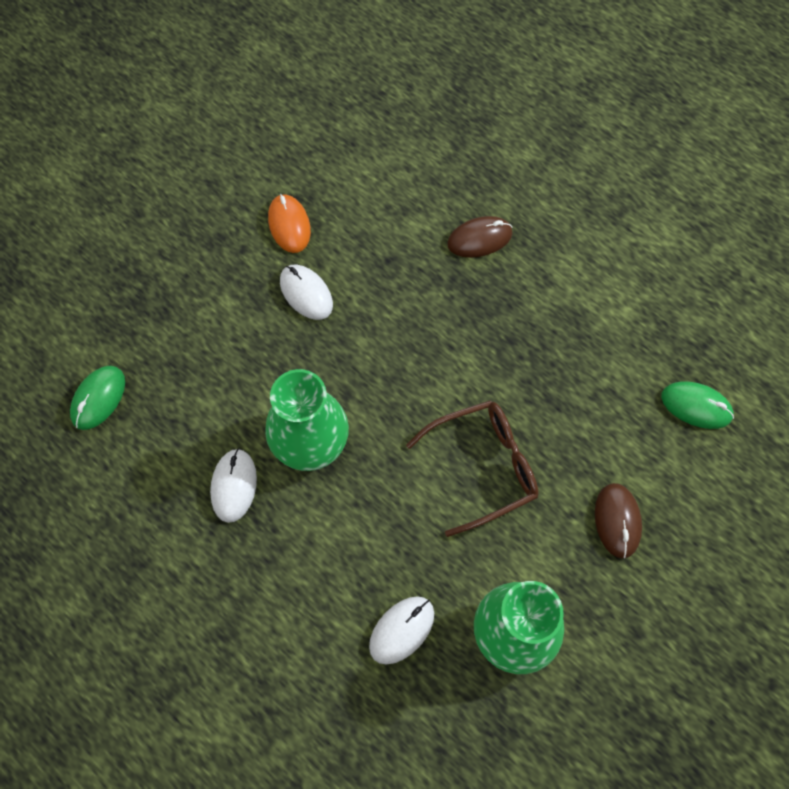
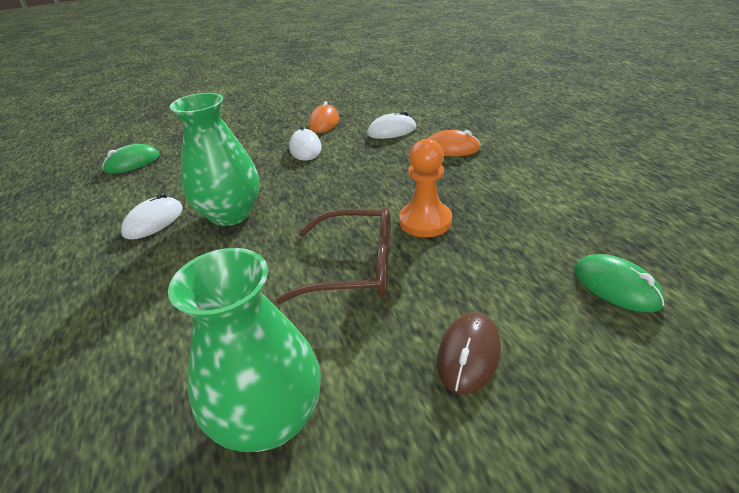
camera: 30 degrees right, 30 degrees down
(402, 630) = (165, 364): white mouse -> white mouse (392, 131)
(479, 239) = (451, 148): brown mouse -> orange mouse
(513, 380) = (425, 221): none -> orange pawn

